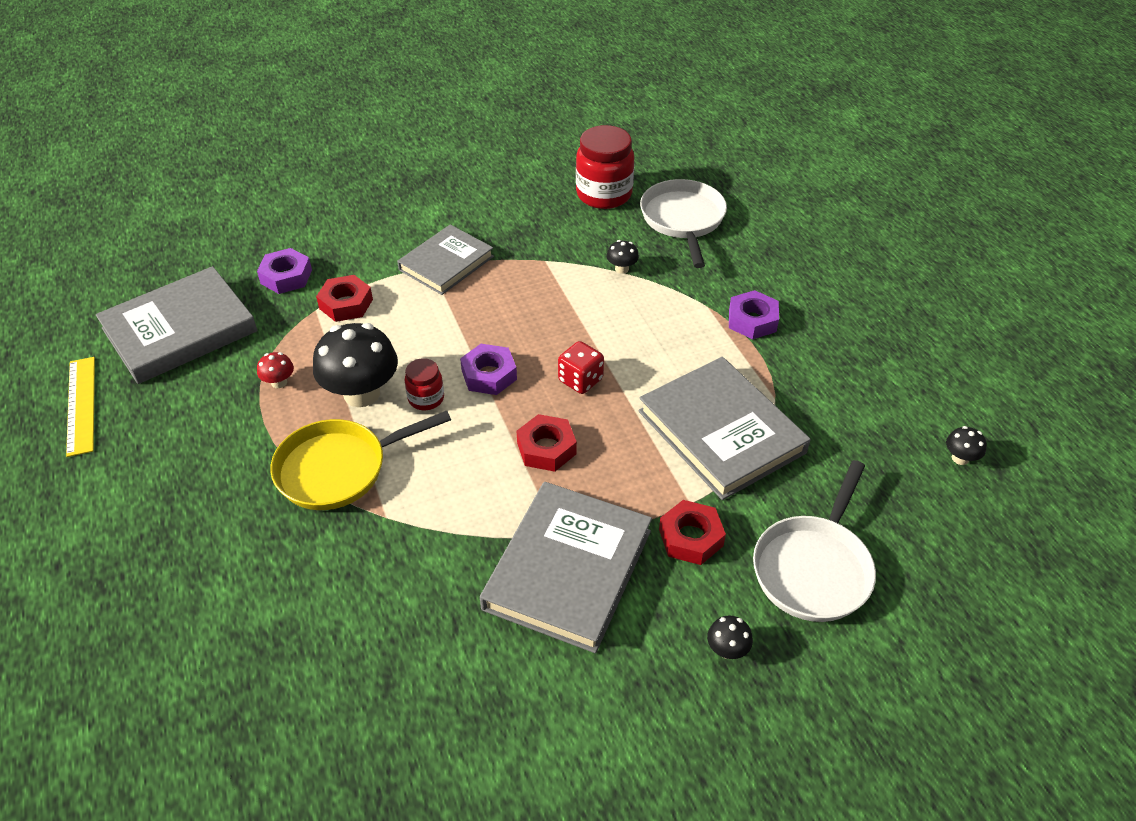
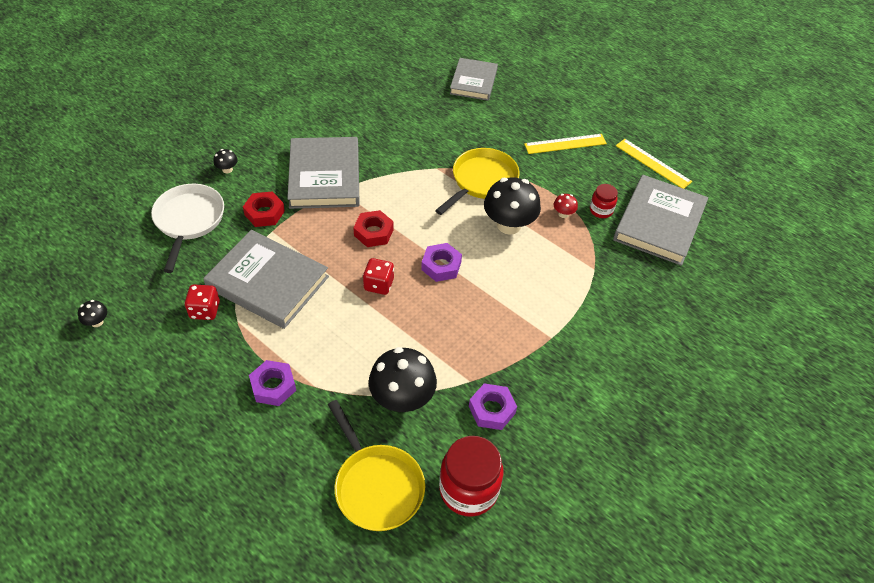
camera: 150 degrees right, 5 degrees up
(158, 483) = (565, 144): none -> yellow ruler
(286, 276) = (641, 287): purple nut -> purple nut (492, 410)
(346, 304) = (579, 281): red nut -> none
(426, 398) = (468, 236): red jar -> red jar (601, 210)
(446, 263) = (542, 346): grey book -> grey book (473, 82)
(622, 269) = (402, 398): black mushroom -> black mushroom, size x2.27
(683, 220) = (376, 485): white pan -> yellow pan
(813, 424) = (205, 310): none -> red dice

